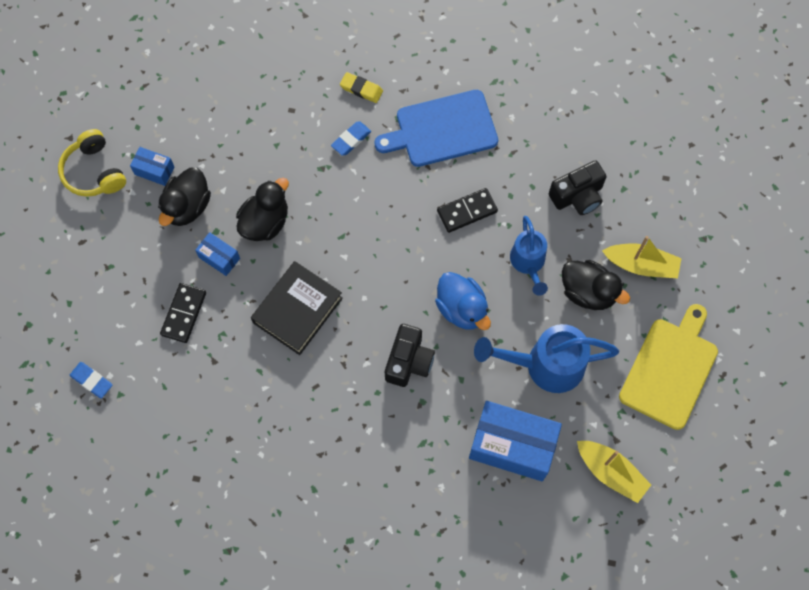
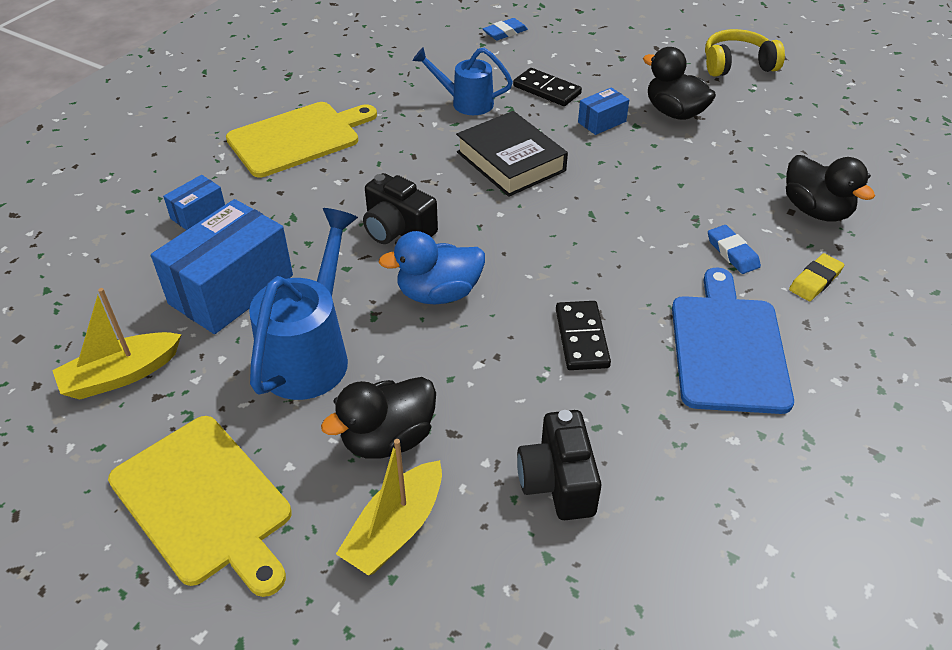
camera: 110 degrees right, 25 degrees down
(154, 170) = (728, 100): blue box -> blue box (198, 214)
(265, 222) = (634, 160): black duck -> black duck (816, 210)
(324, 490) = (298, 138): none -> yellow cutting board
(528, 263) = (470, 382): blue watering can -> blue watering can (466, 103)

